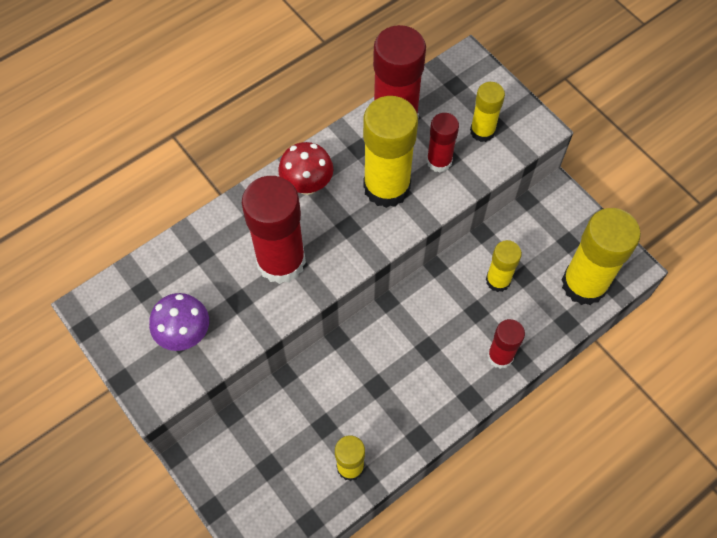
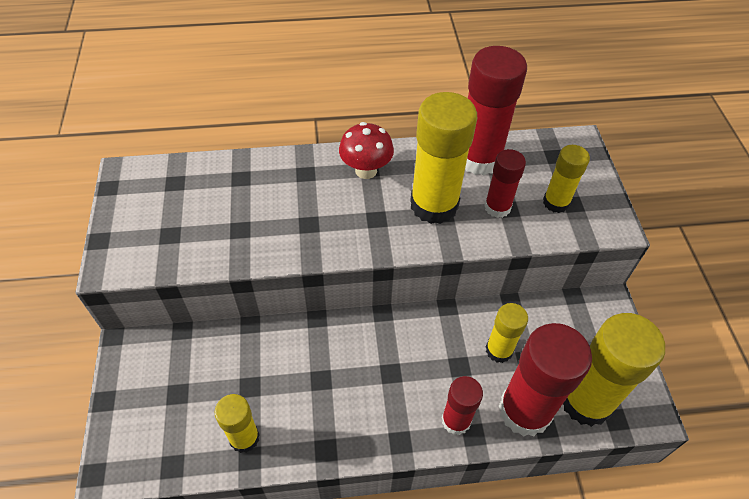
camera: 30 degrees right, 10 degrees down
(185, 334) = (176, 232): purple mushroom -> none
(281, 261) = (298, 217): red glue stick -> red glue stick (524, 411)

